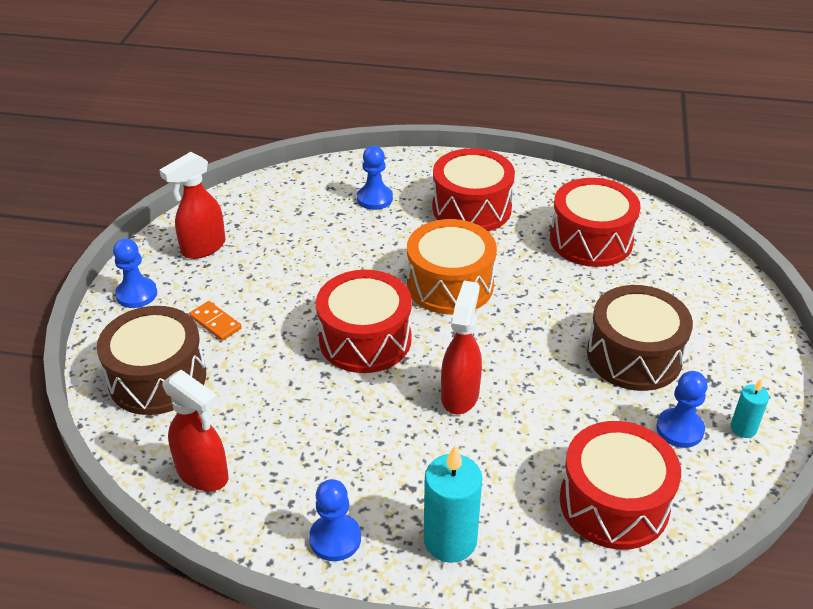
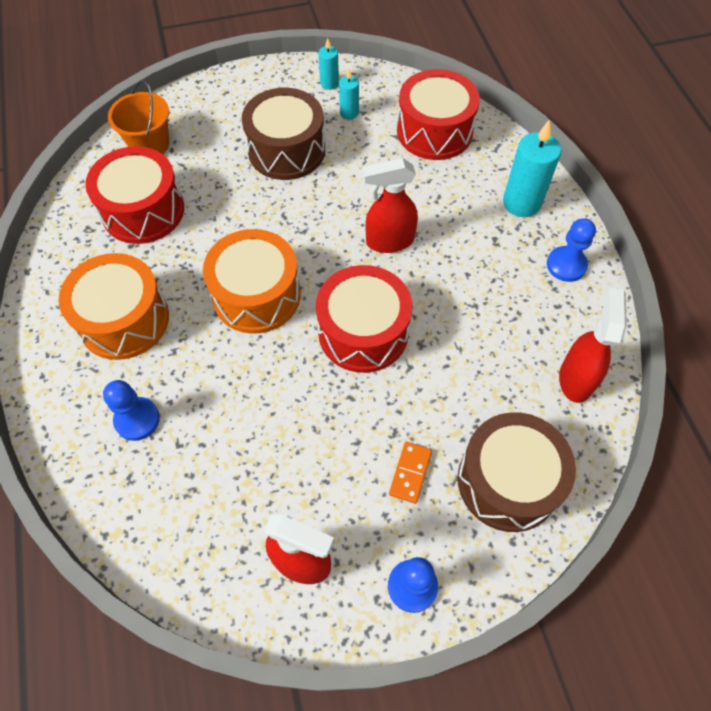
camera: 115 degrees left, 20 degrees up
(471, 208) = (124, 320): red drum -> orange drum
(679, 429) = (349, 113): blue pawn -> turquoise candle
(682, 260) = (150, 145): none -> orange bucket

